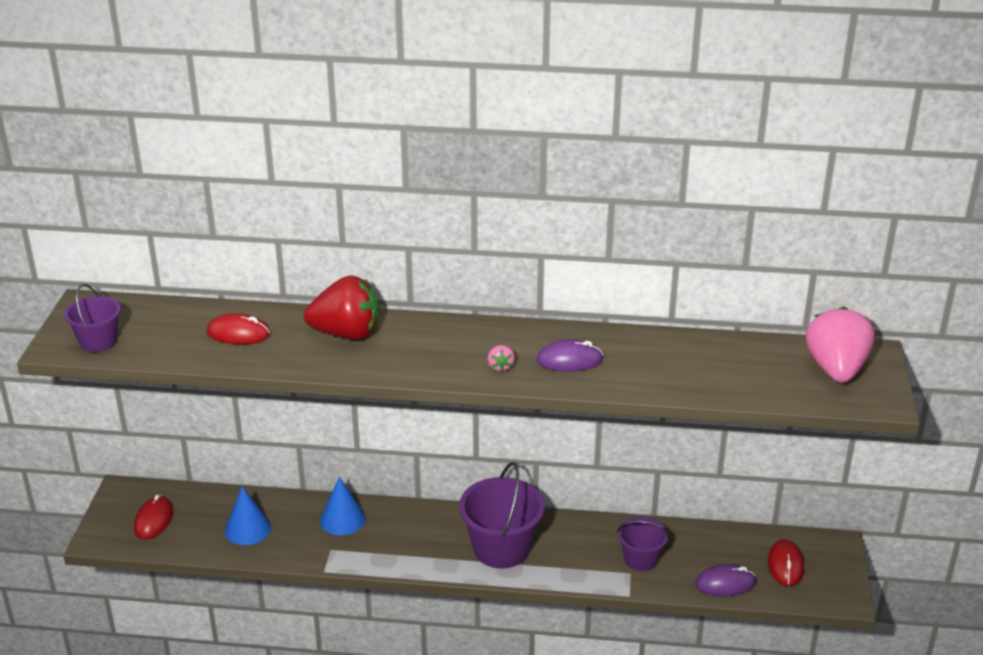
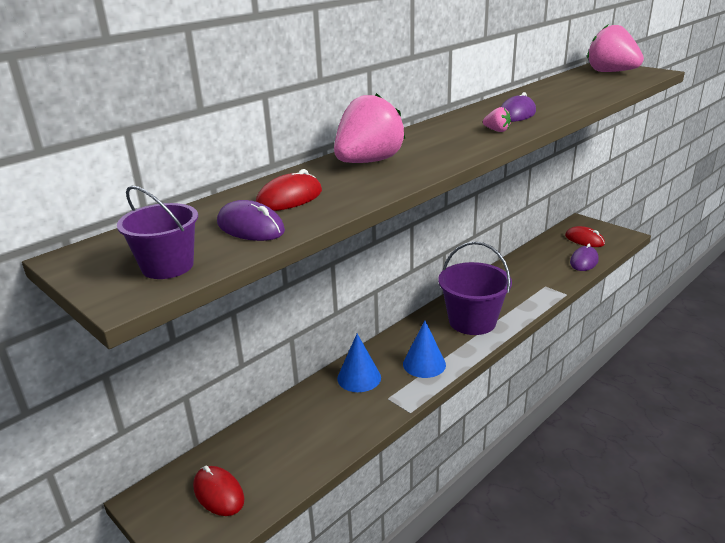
camera: 50 degrees left, 5 degrees down
(176, 342) = (250, 227): none -> purple mouse
(248, 529) = (307, 434): blue cone -> blue cone (424, 364)
(346, 334) = (368, 162): red strawberry -> pink strawberry
(641, 559) = (535, 278): purple bucket -> none

